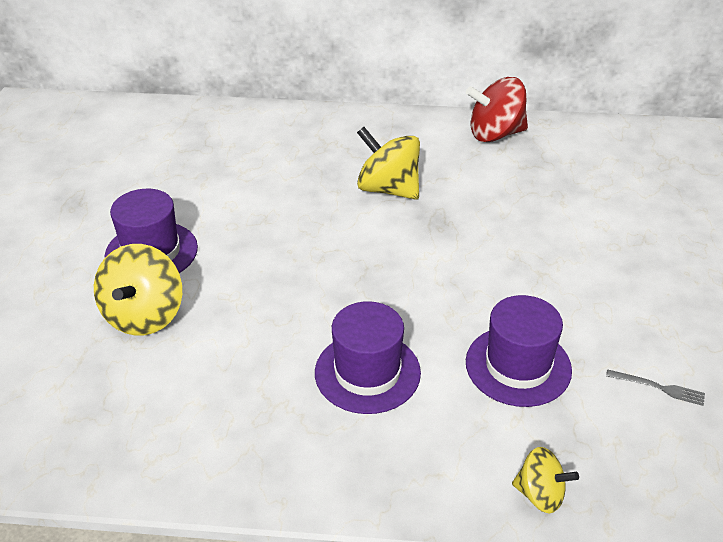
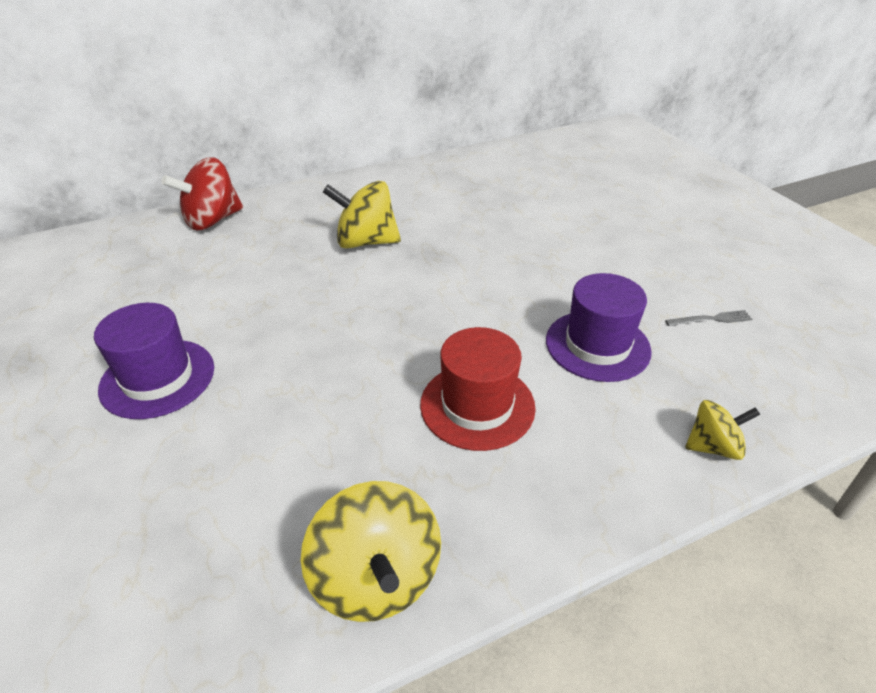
camera: 30 degrees left, 0 degrees up
(144, 315) = (195, 447): yellow spinning top -> yellow spinning top (376, 578)
(367, 372) = (477, 405): purple hat -> red hat
(495, 134) = (421, 175): red spinning top -> red spinning top (212, 220)

